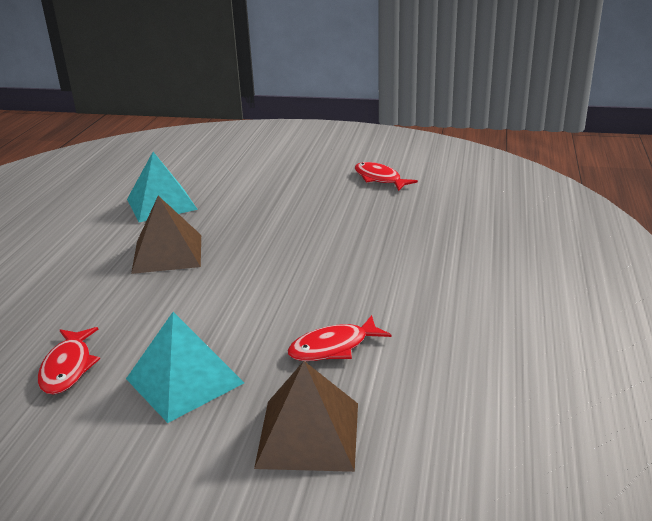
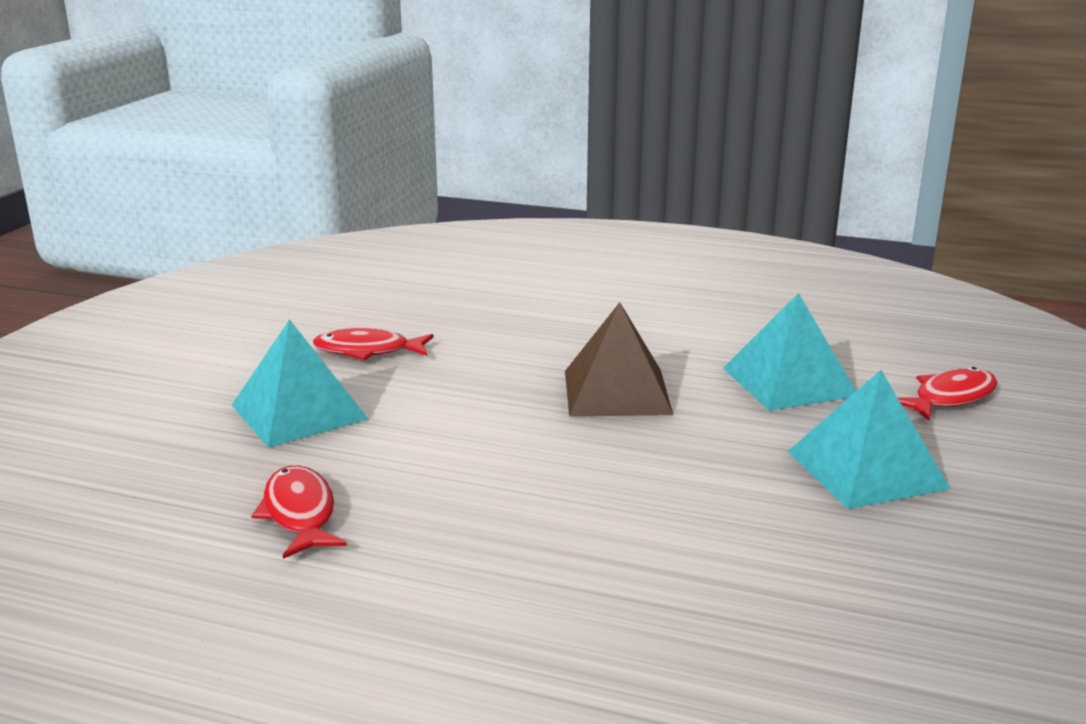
camera: 95 degrees right, 5 degrees down
(262, 188) = (866, 469): none -> turquoise pyramid
(308, 434) = (140, 485): brown pyramid -> none
(379, 179) = (946, 623): red fish -> red fish (950, 398)

